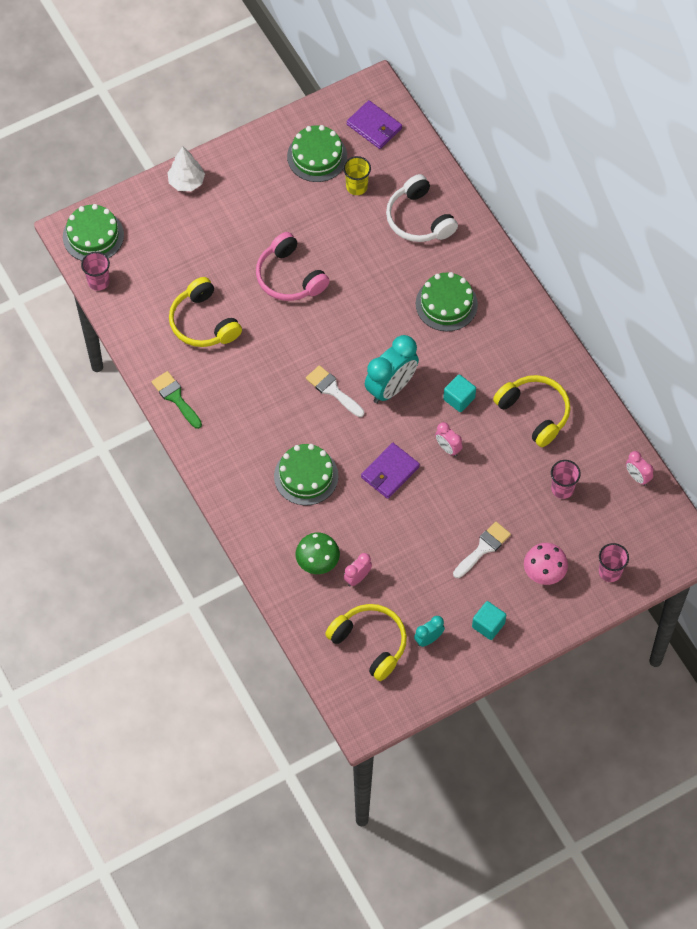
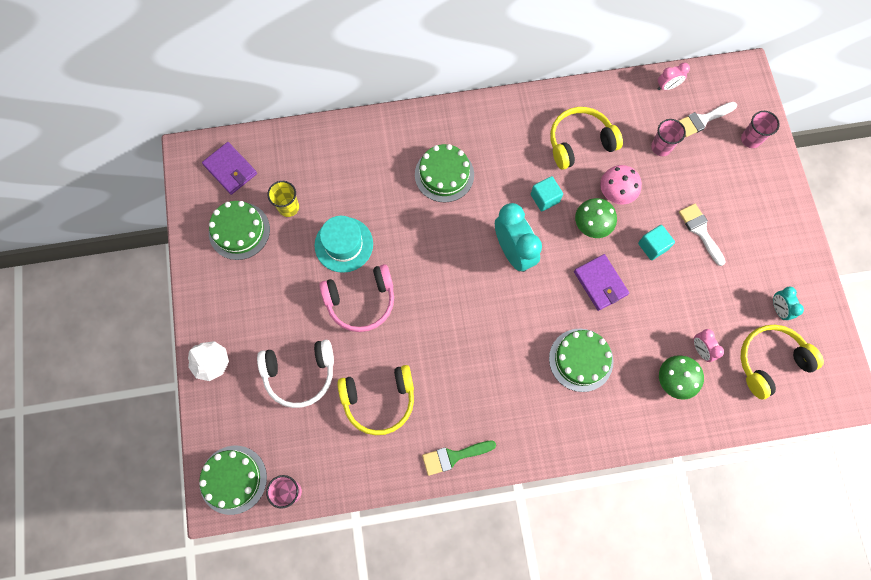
camera: 70 degrees left, 10 degrees up
(332, 390) = (498, 304): white brush -> white brush (703, 120)
(339, 244) = (344, 244): none -> turquoise hat
(374, 126) = (230, 169): purple wallet -> purple wallet turned 75 degrees clockwise
(419, 219) = (346, 166): white headphones -> white headphones (300, 374)
(448, 448) = (592, 225): pink clock -> green mushroom
(488, 625) = (777, 254): turquoise cube -> turquoise cube (652, 246)
(544, 572) = (737, 190): pink mushroom -> pink mushroom (616, 193)

